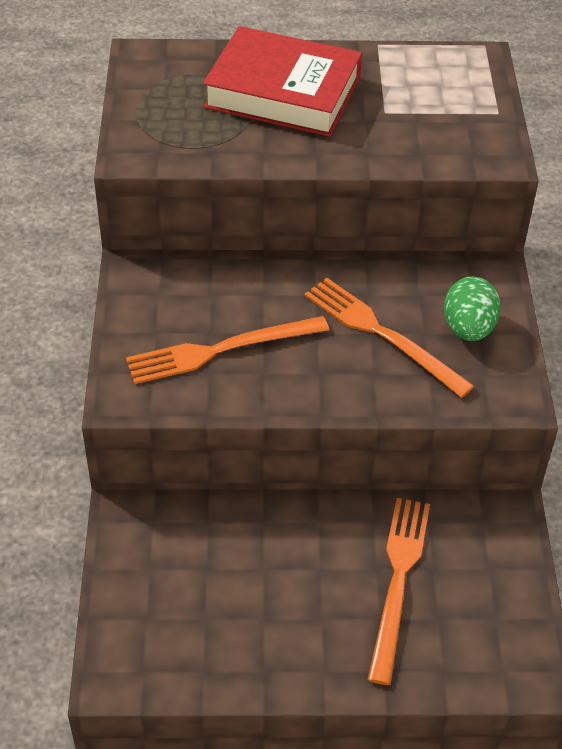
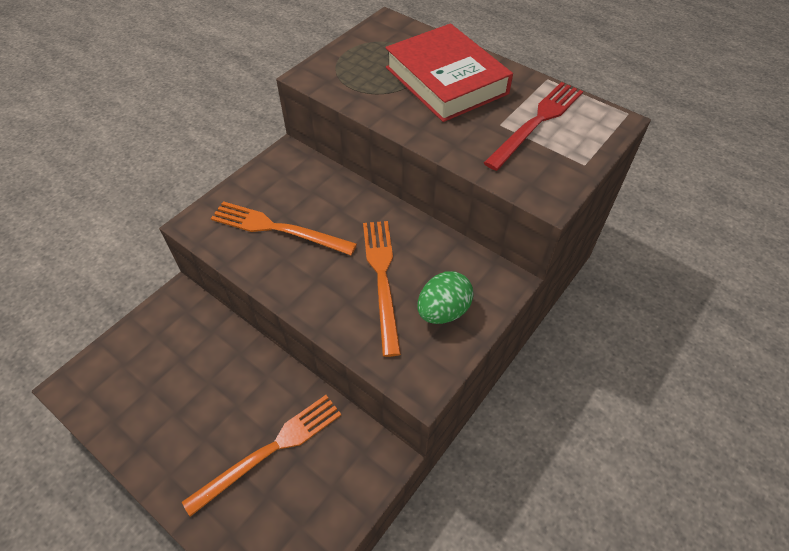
camera: 40 degrees right, 5 degrees up
(416, 93) = (537, 122): none -> red fork

